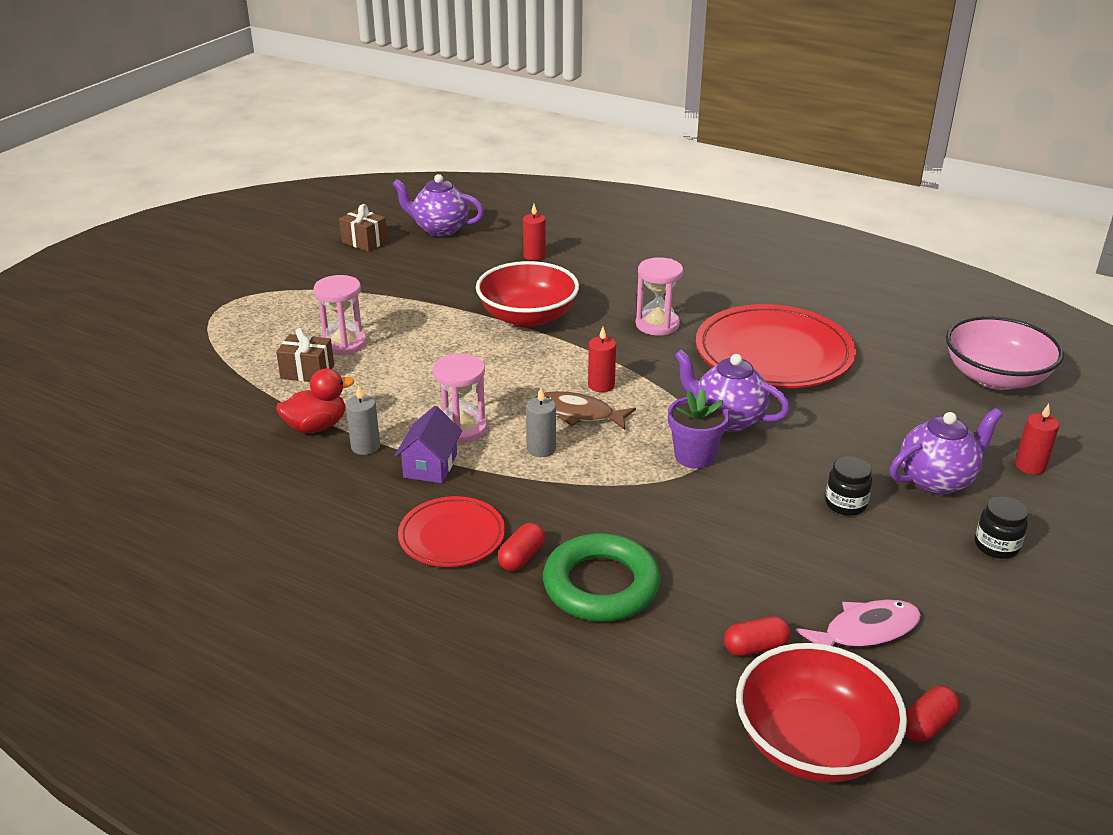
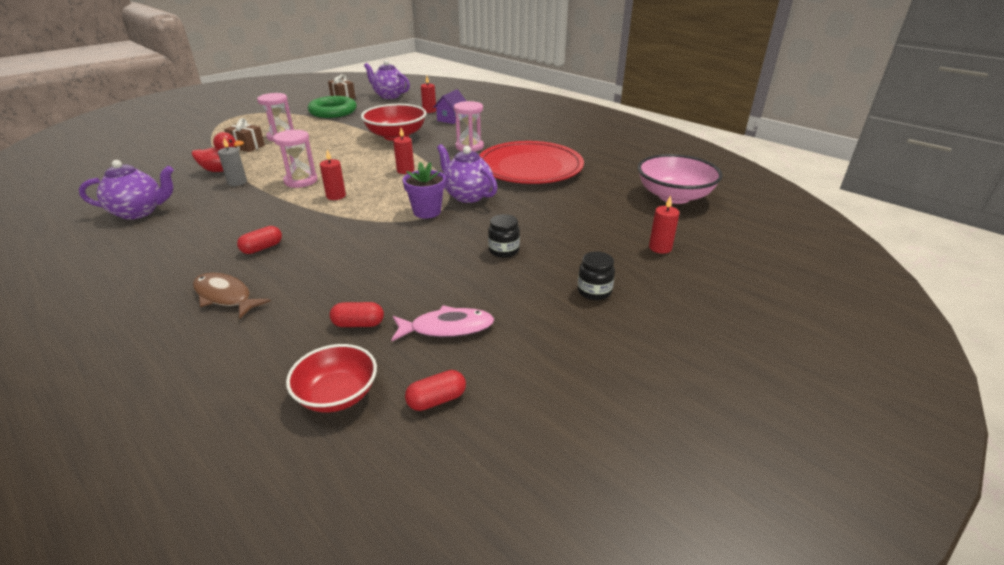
camera: 15 degrees right, 0 degrees up
(430, 466) = (262, 196): purple house -> purple house (451, 119)
(452, 536) = (234, 231): red plate -> none
(541, 449) = (336, 196): grey candle -> red candle
(578, 414) = (377, 182): brown fish -> brown fish (225, 296)
(601, 585) = (294, 271): green ring -> green ring (333, 111)
(813, 743) = (337, 395): red bowl -> red bowl, size x0.64
(936, 480) = (582, 246): purple teapot -> purple teapot (139, 212)

